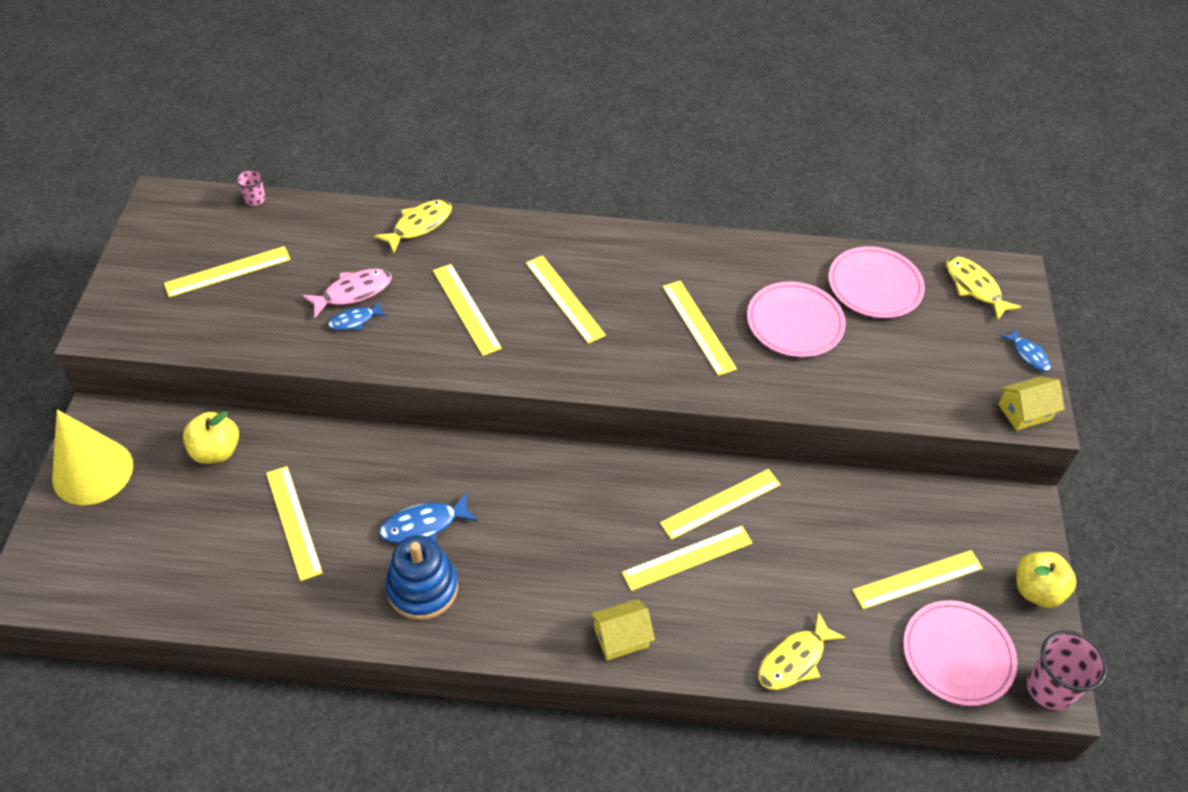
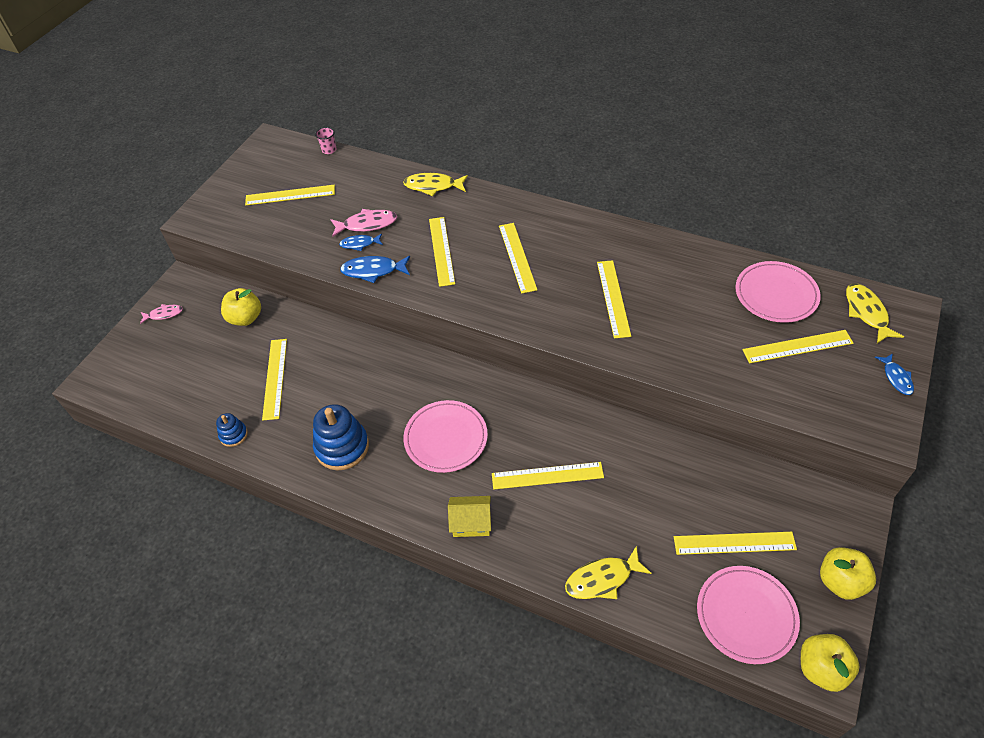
camera: 25 degrees right, 0 degrees up
(92, 472) = (164, 314): yellow cone -> pink fish
(269, 610) = (233, 435): none -> blue stacking toy
(419, 225) = (433, 186): yellow fish -> yellow fish turned 150 degrees counterclockwise
(424, 525) = (361, 402): blue fish -> blue fish (373, 271)
(721, 504) = (590, 441): yellow ruler -> yellow ruler (797, 346)
(795, 322) = (694, 310): pink plate -> pink plate (446, 438)
(1024, 412) = (874, 425): yellow house -> none
(1050, 688) = (821, 668): pink cup -> yellow apple

